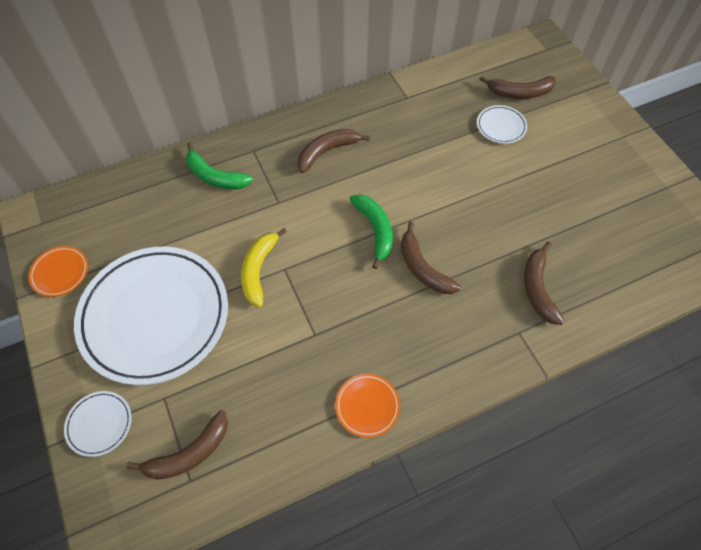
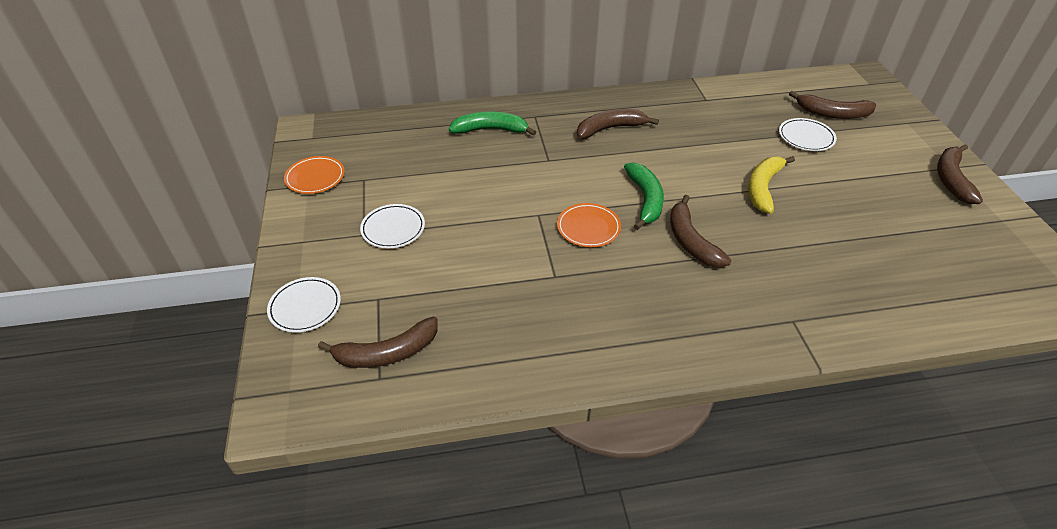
camera: 15 degrees right, 15 degrees down
(155, 316) = (393, 229): white plate -> white plate, size x0.40
(215, 176) = (490, 130): green banana -> green banana turned 135 degrees clockwise
(258, 270) = (511, 211): yellow banana -> yellow banana (763, 188)
(367, 406) = (596, 353): orange plate -> orange plate (588, 228)
(537, 288) = (824, 284): brown banana -> brown banana (951, 179)

